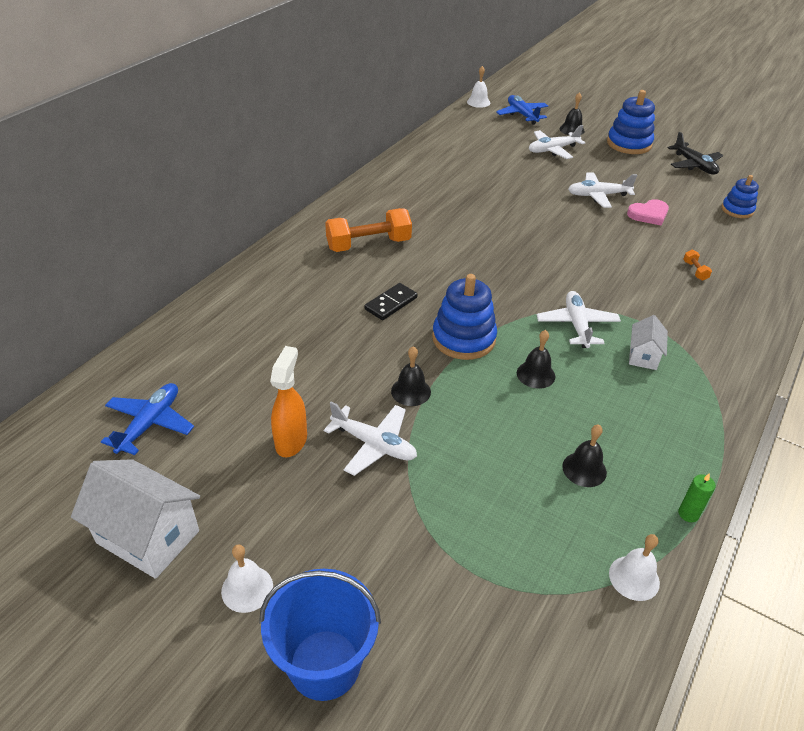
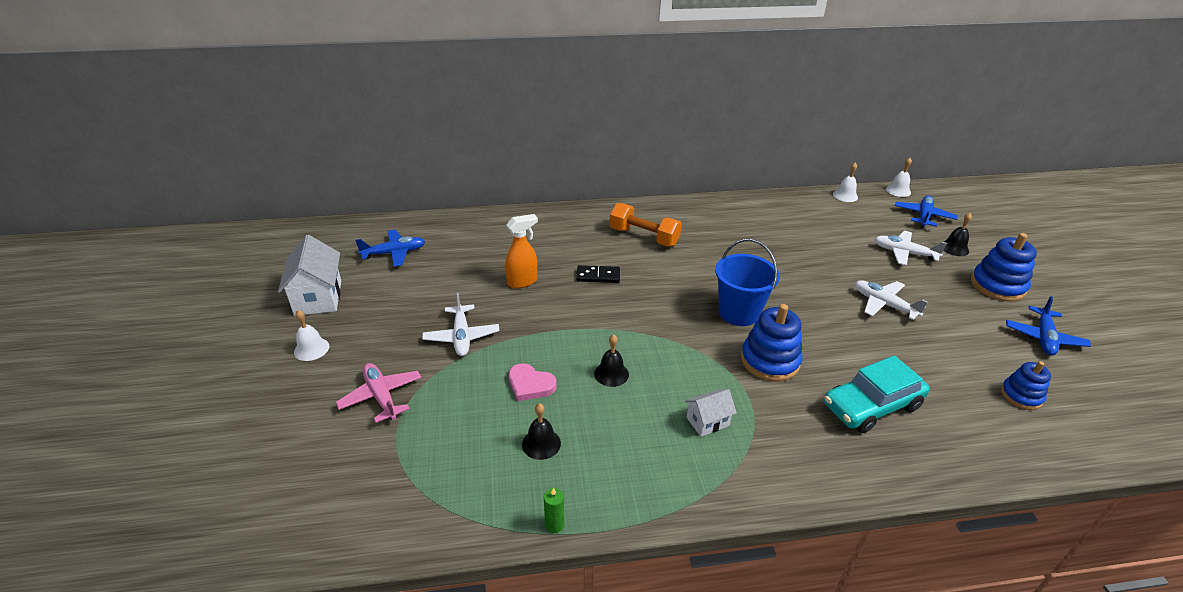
camera: 50 degrees right, 5 degrees down
(291, 441) = (431, 305): orange spray bottle -> orange spray bottle (522, 282)
(324, 664) = (282, 404): blue bucket -> blue bucket (739, 312)
(404, 559) = (381, 396): none -> pink plane
(411, 391) = (525, 327): black bell -> none
(463, 338) = (605, 323): blue stacking toy -> blue stacking toy (770, 361)
(577, 325) = (695, 369): white plane -> none
(634, 578) = (460, 518): white bell -> white bell (845, 195)
(648, 214) = (908, 343): pink heart -> pink heart (530, 385)
(694, 165) = (1043, 338): black plane -> blue plane
(695, 271) = (871, 406): orange dumbbell -> turquoise car

